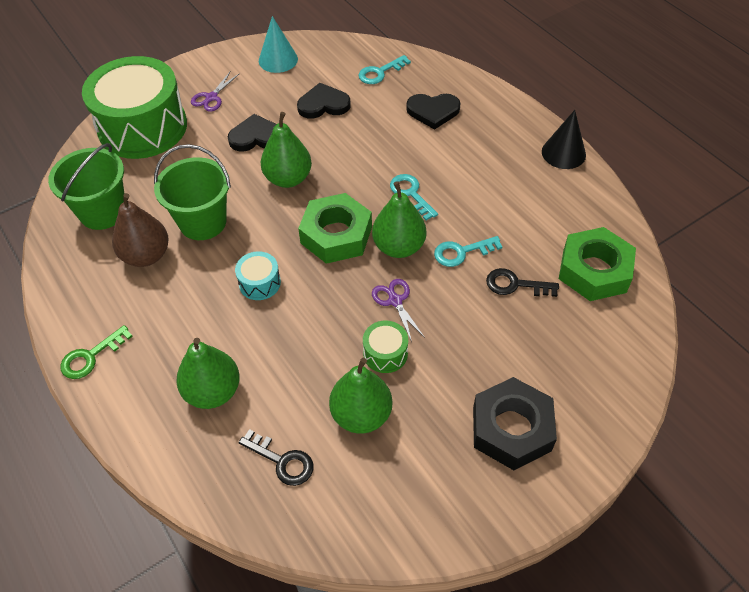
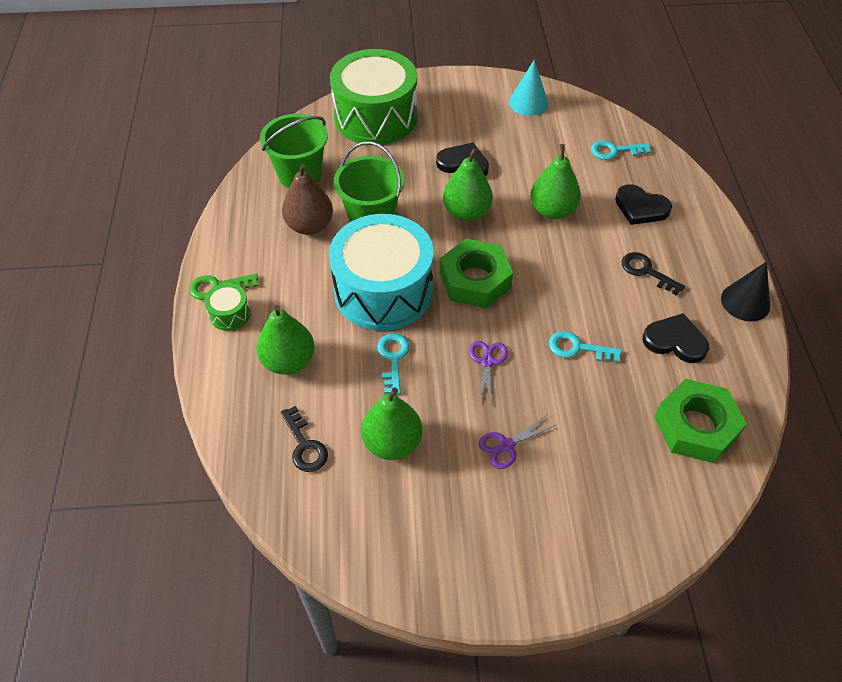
camera: 30 degrees right, 0 degrees up
(211, 97) = (448, 114): purple scissors -> purple scissors (506, 445)
(259, 283) = (383, 291): turquoise drum -> turquoise drum, size x2.47
(323, 104) = (542, 159): black heart -> black heart (675, 341)
(385, 353) = (447, 402): green drum -> green drum (230, 314)
(399, 247) = (523, 316): green pear -> green pear (552, 210)
(411, 194) = (567, 274): turquoise key -> turquoise key (393, 359)
(511, 429) = (513, 525): black nut -> none
(515, 284) = (608, 401): black key -> black key (646, 271)

